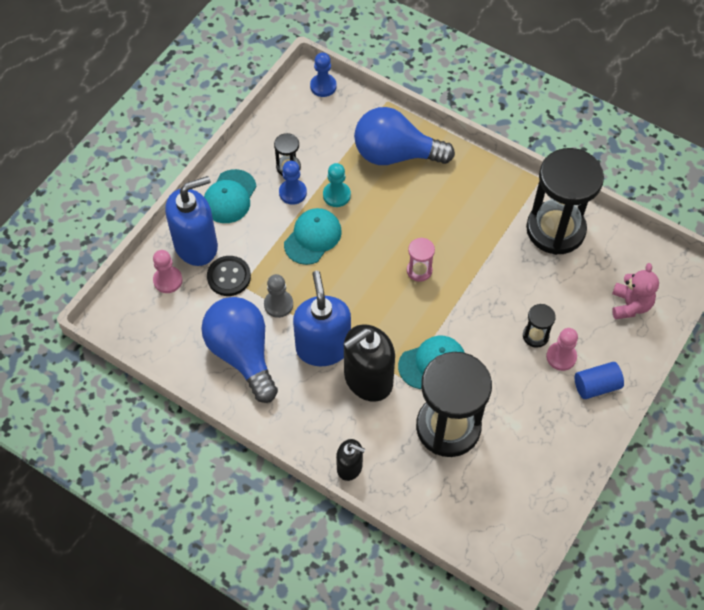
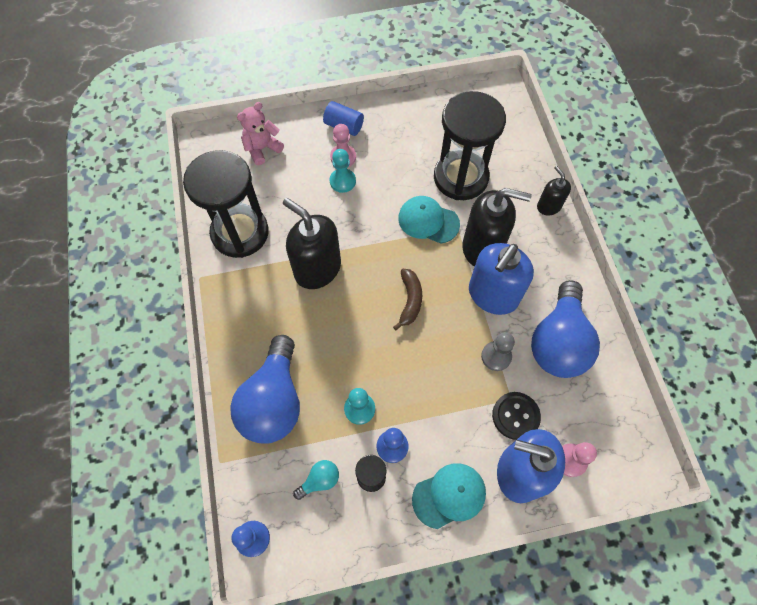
camera: 135 degrees left, 5 degrees up
(313, 237) = (416, 388): turquoise cap -> none
(317, 140) = (320, 480): none -> turquoise light bulb
(379, 290) = (410, 300): none -> brown banana
(395, 154) = (274, 401): blue light bulb -> blue light bulb turned 45 degrees clockwise
(419, 270) = (366, 289): pink hourglass -> none
(470, 254) = (317, 269): none -> black soap dispenser
(535, 336) = (342, 181): black hourglass -> turquoise pawn

